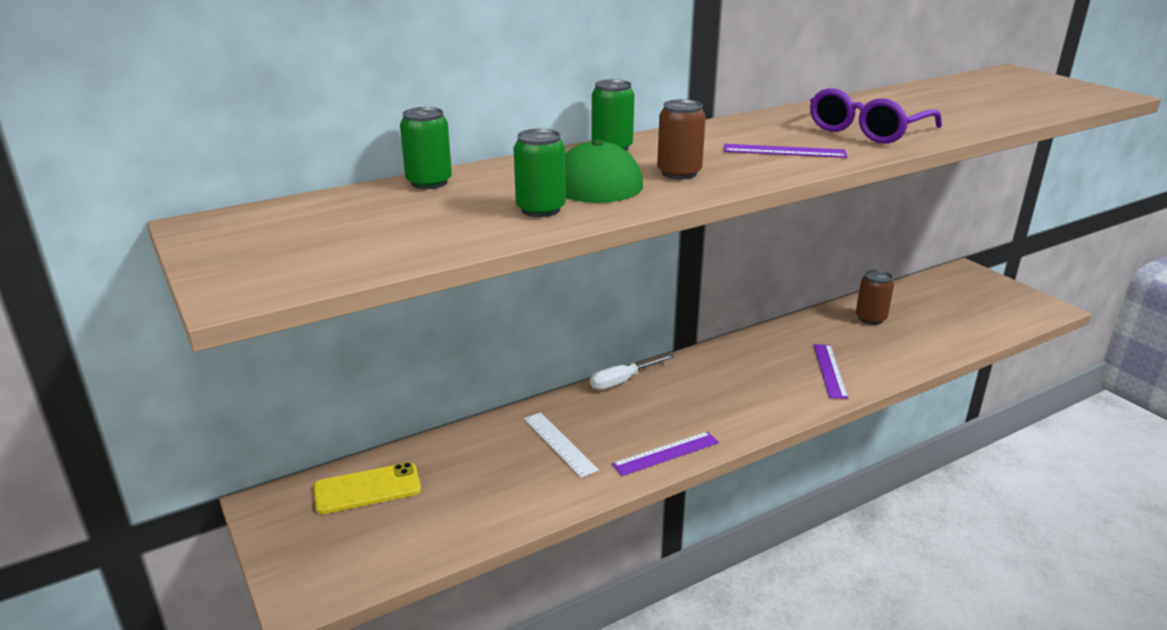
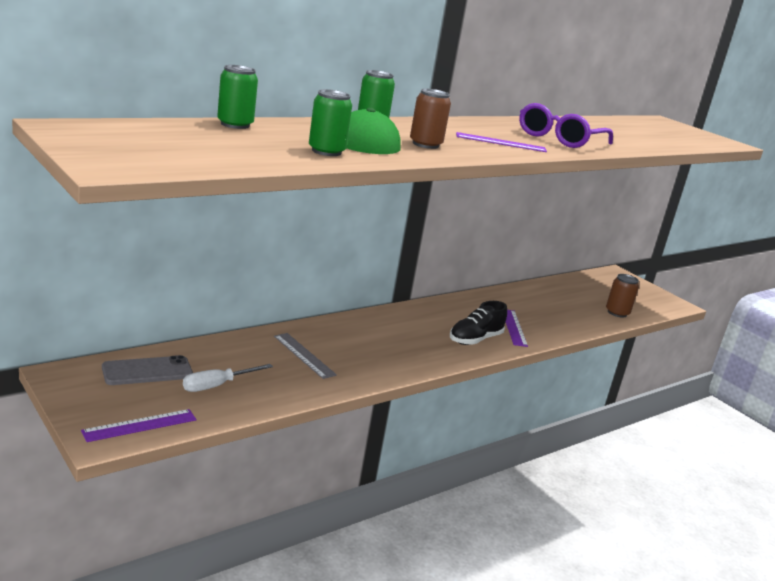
camera: 10 degrees left, 5 degrees down
(367, 489) = (147, 371): yellow phone -> grey phone
(560, 444) = (304, 355): white ruler -> grey ruler
(623, 381) = (352, 318): white screwdriver -> white screwdriver (217, 385)
(666, 453) = (389, 369): purple ruler -> purple ruler (140, 425)
(779, 395) = (475, 339): none -> black shoe
(870, 318) = (544, 296): brown can -> brown can (617, 313)

